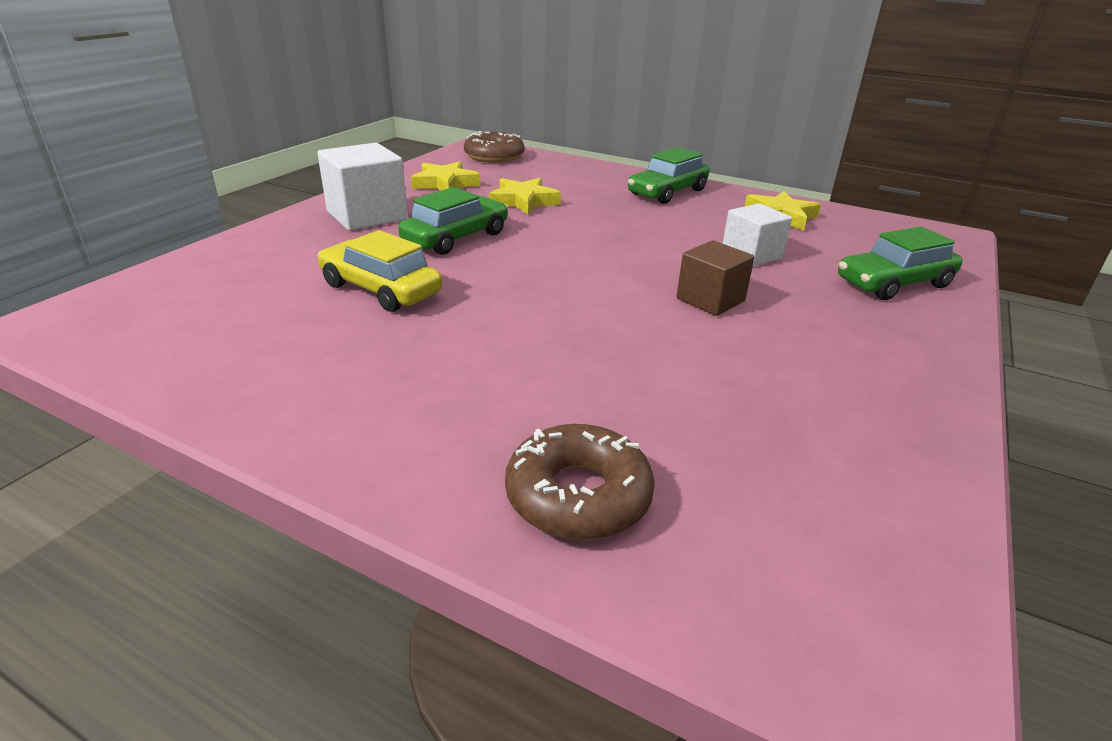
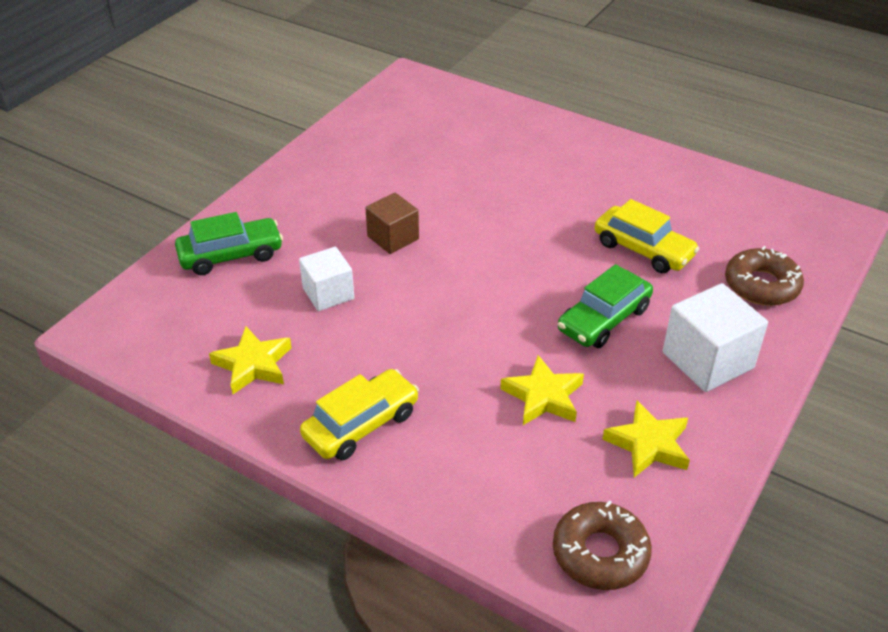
camera: 175 degrees left, 10 degrees up
(578, 495) = (504, 124): brown donut -> brown donut (761, 285)
(667, 192) = (361, 424): green car -> yellow car

